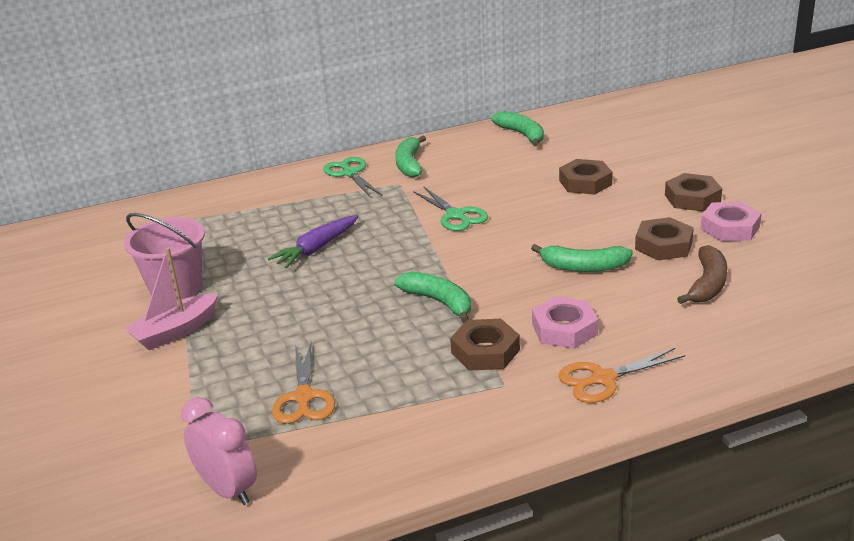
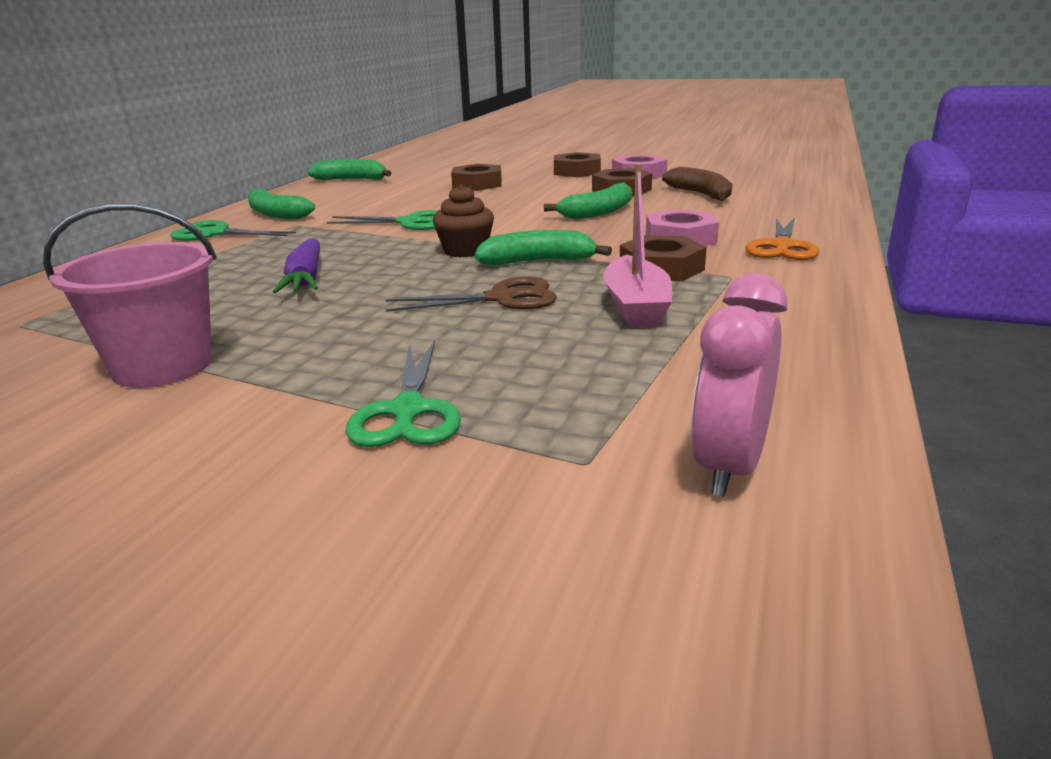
camera: 50 degrees left, 5 degrees down
(175, 331) = (263, 395): pink boat -> pink boat (636, 307)
(197, 377) = (408, 411): none -> green scissors
(228, 490) = (729, 467): pink clock -> pink clock turned 60 degrees counterclockwise
(303, 397) = (589, 361): orange scissors -> none
(360, 324) = (502, 298): none -> brown scissors
(427, 266) = (465, 251): none -> brown cupcake

